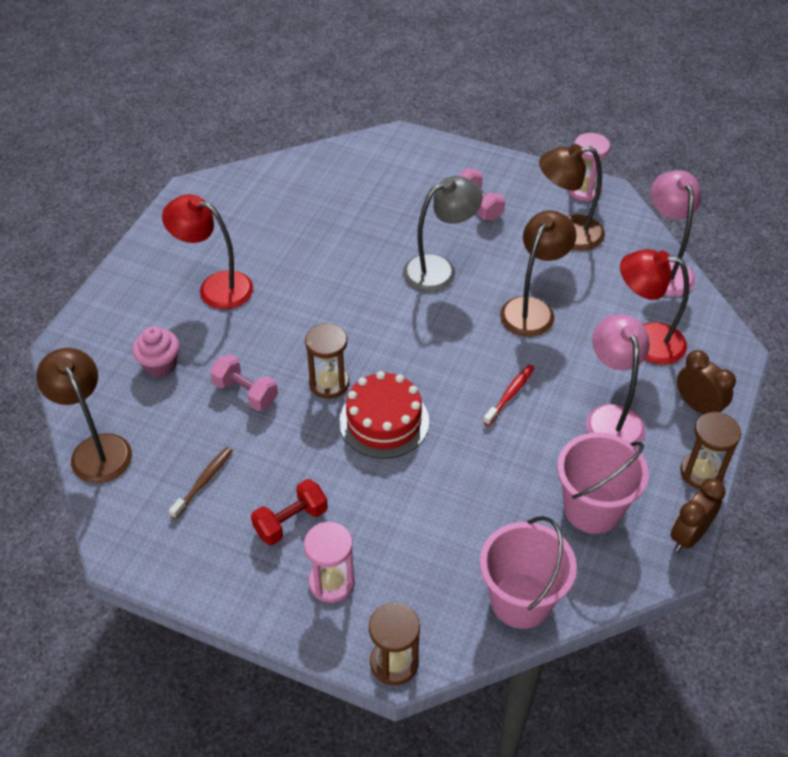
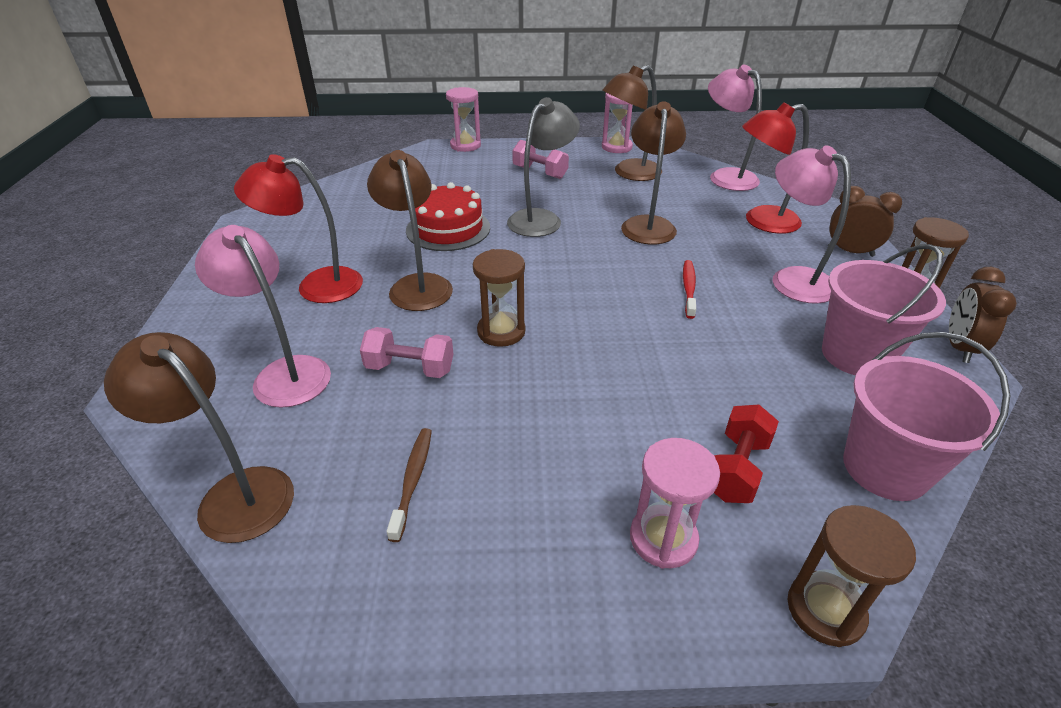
camera: 25 degrees left, 10 degrees down
(160, 365) = (284, 373): pink cupcake -> pink lamp
(291, 521) = (558, 485): red dumbbell -> red dumbbell (736, 468)
(292, 313) = (417, 285): none -> brown lamp
(384, 421) = (586, 347): red cake -> red cake (448, 229)
(431, 142) = (465, 145): none -> pink hourglass

